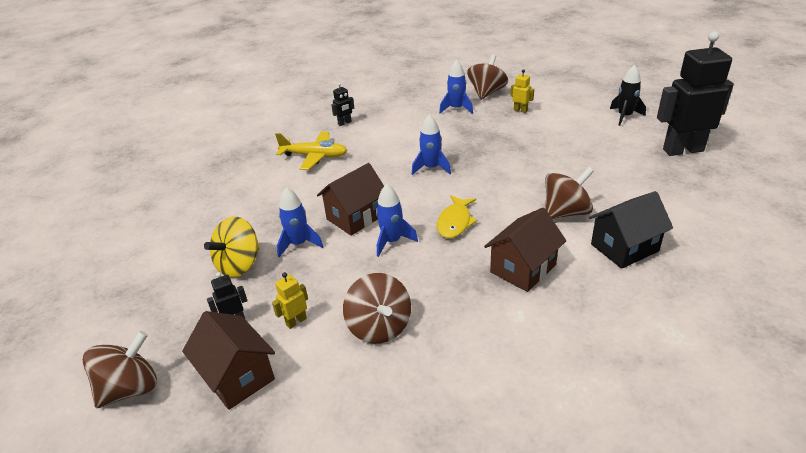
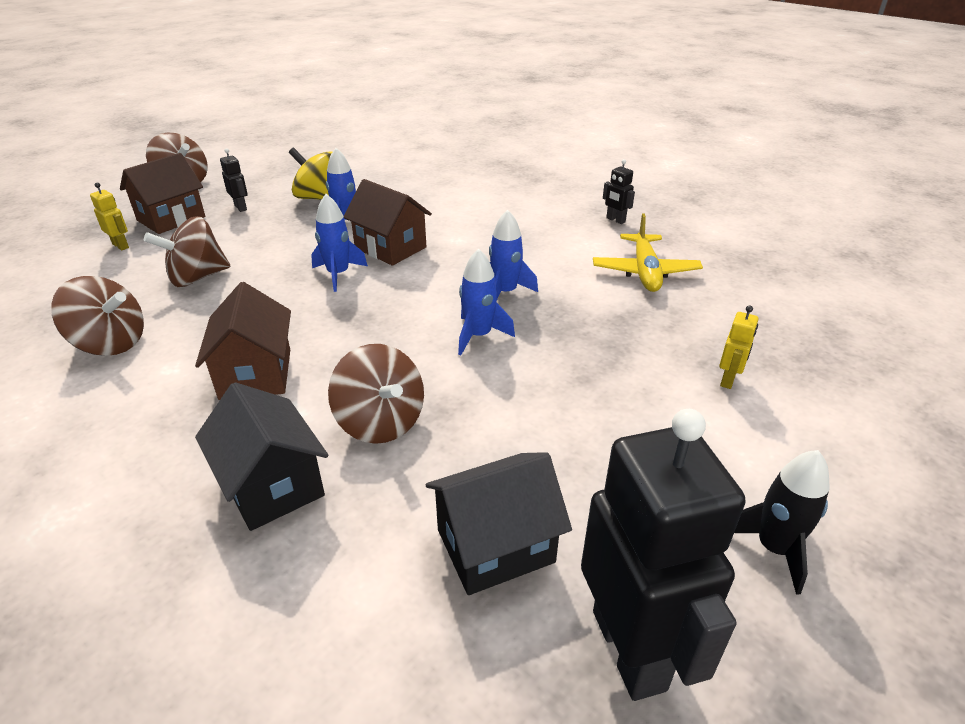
camera: 80 degrees right, 0 degrees up
(296, 321) = (226, 234): yellow robot -> yellow robot (121, 246)
(315, 156) = (524, 210): yellow plane -> yellow plane (645, 272)
(455, 222) = (370, 317): yellow fish -> none
(456, 109) = (701, 308): blue rocket -> blue rocket (478, 336)
(487, 92) = (784, 339): brown spinning top -> brown spinning top (111, 343)
(523, 268) = (256, 374): brown house -> brown house turned 45 degrees clockwise
(643, 177) = (495, 545): none -> black house

